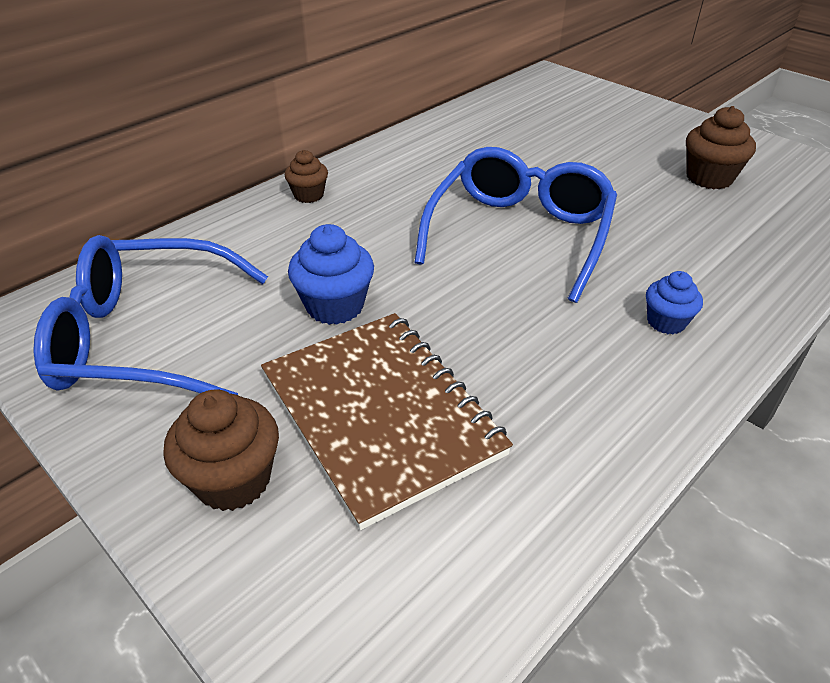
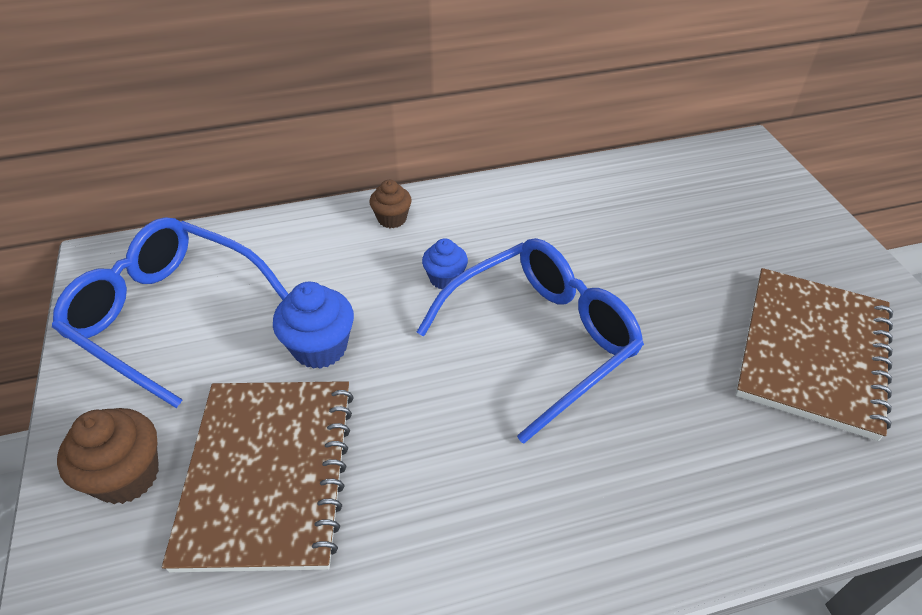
camera: 30 degrees right, 5 degrees up
(666, 322) = (594, 508): blue cupcake -> blue cupcake (445, 278)
(709, 178) = (812, 352): brown cupcake -> brown notebook

